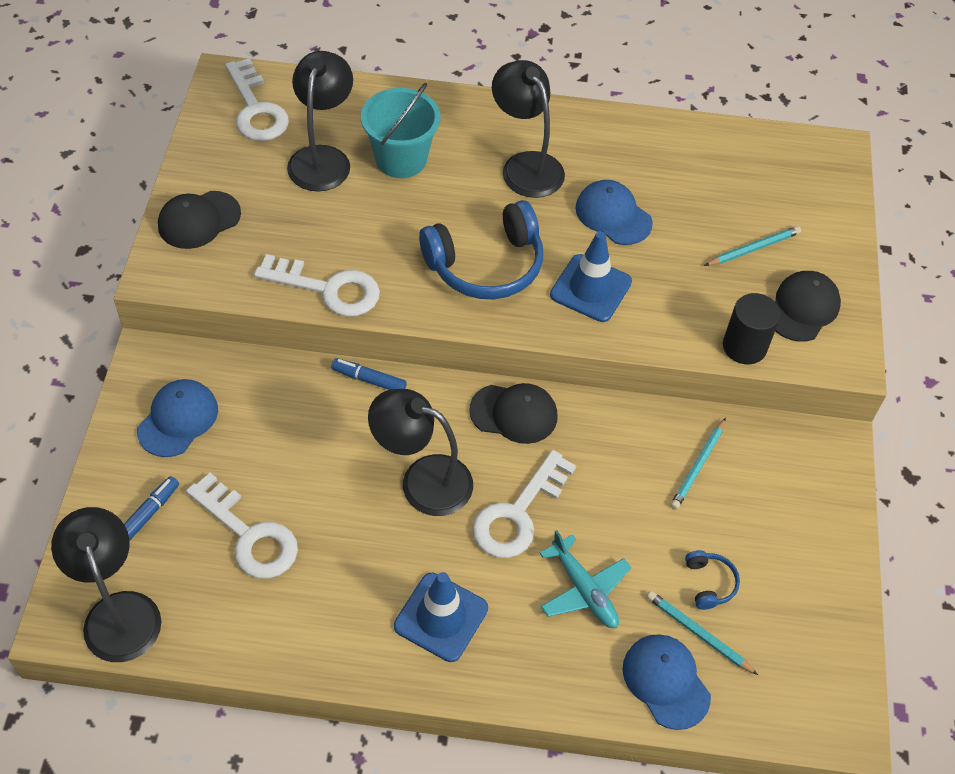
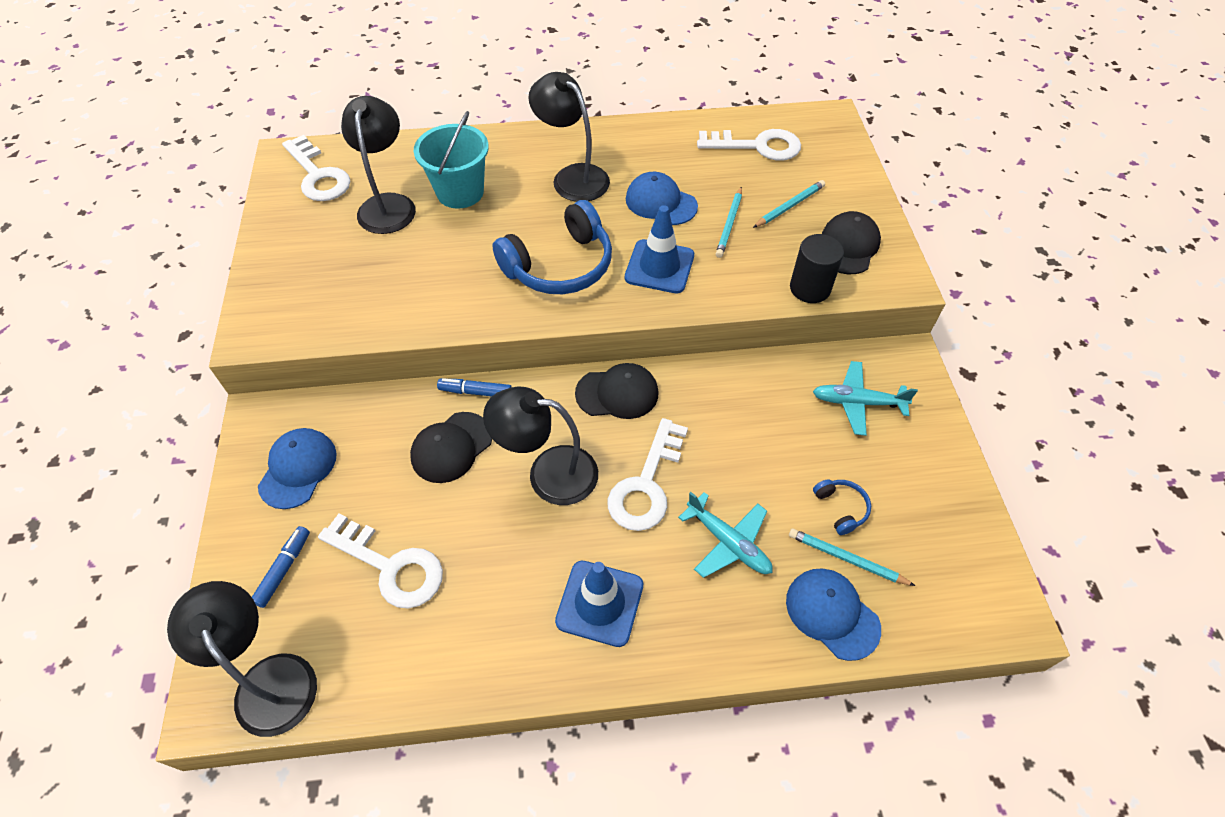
camera: 10 degrees left, 0 degrees up
(199, 220) = (281, 279): black cap -> black cap (451, 447)
(328, 289) = (418, 315): white key -> white key (757, 146)
(698, 466) = (795, 403): turquoise pencil -> turquoise pencil (729, 224)
(764, 479) = (857, 402): none -> turquoise plane

